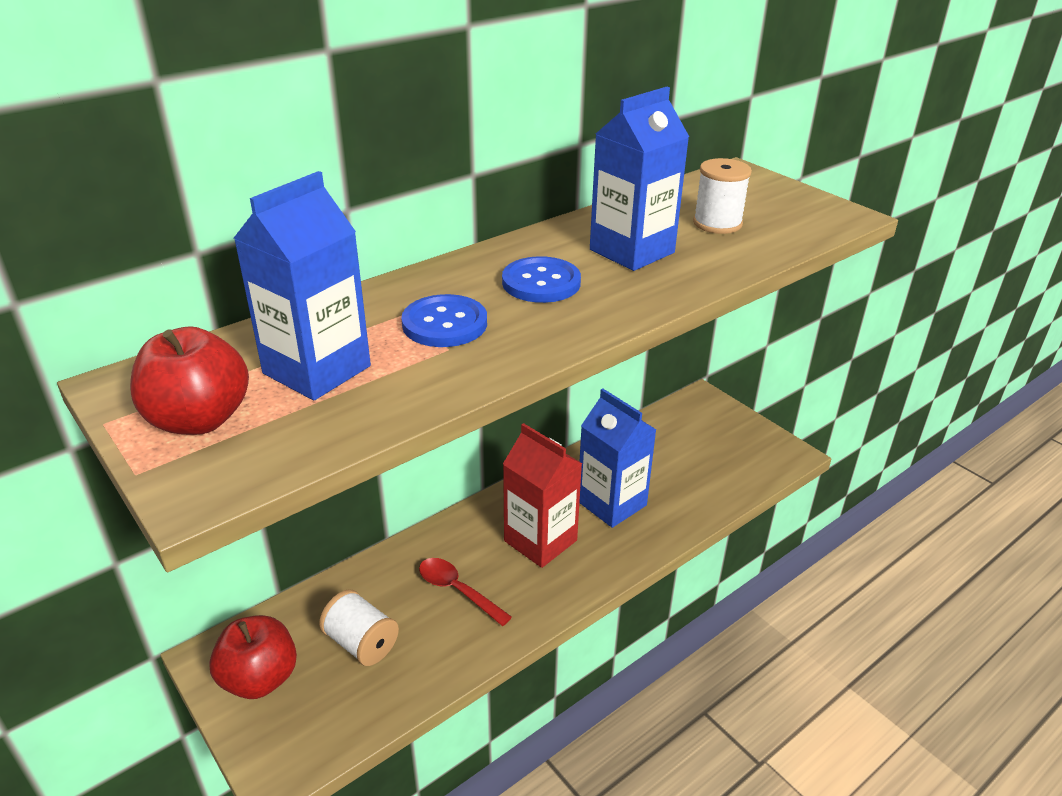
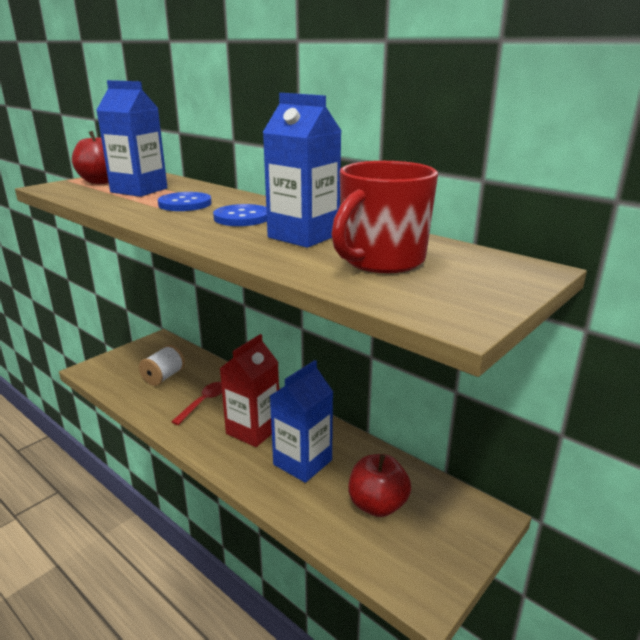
camera: 80 degrees right, 10 degrees down
(260, 679) = (143, 354): red apple -> red apple (377, 505)
(717, 223) = (381, 261): white spool -> red mug

